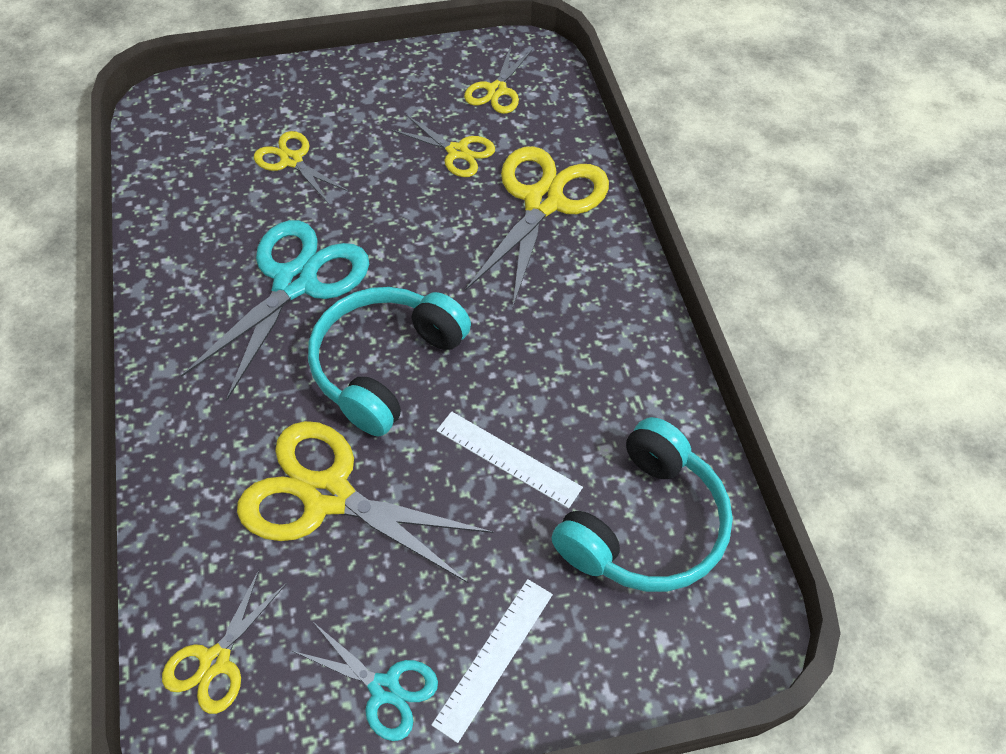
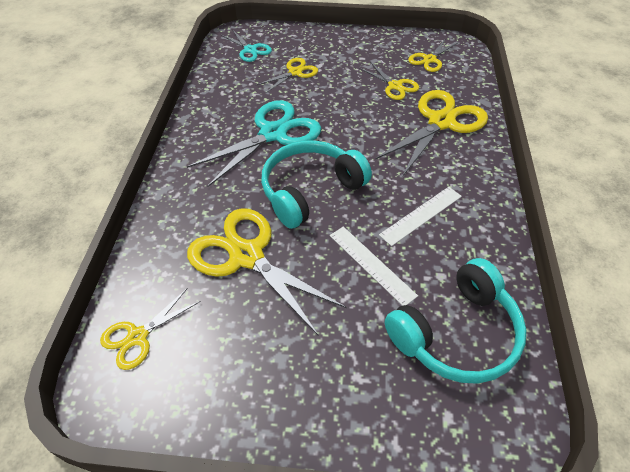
camera: 20 degrees right, 5 degrees down
(292, 160) = (295, 72): yellow scissors -> yellow scissors turned 75 degrees clockwise
(384, 689) = (237, 389): turquoise scissors -> turquoise scissors (250, 50)
(494, 657) = (319, 391): white ruler -> white ruler (421, 215)

